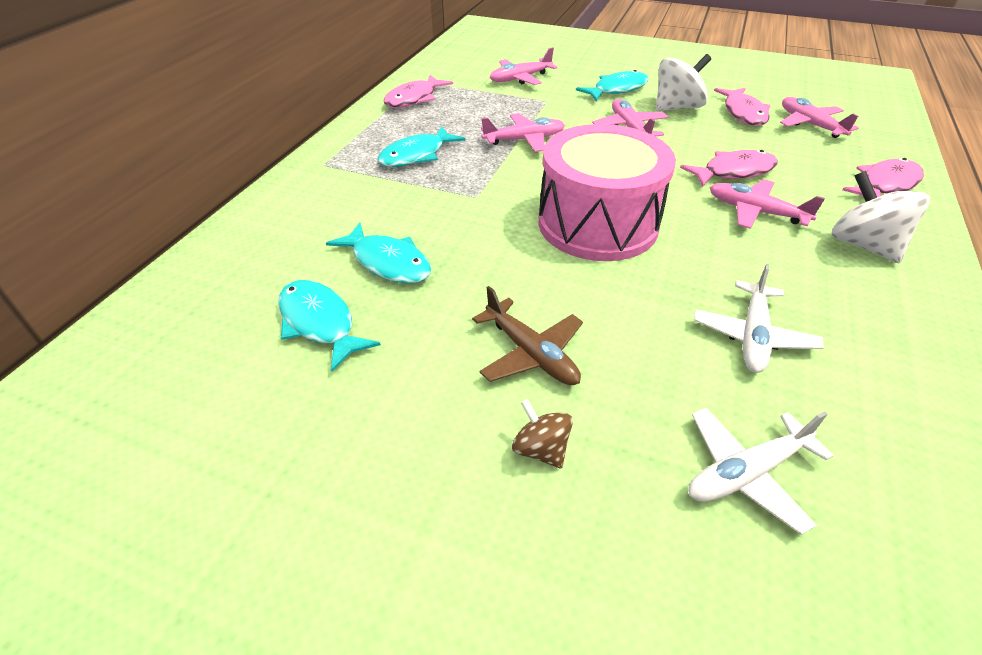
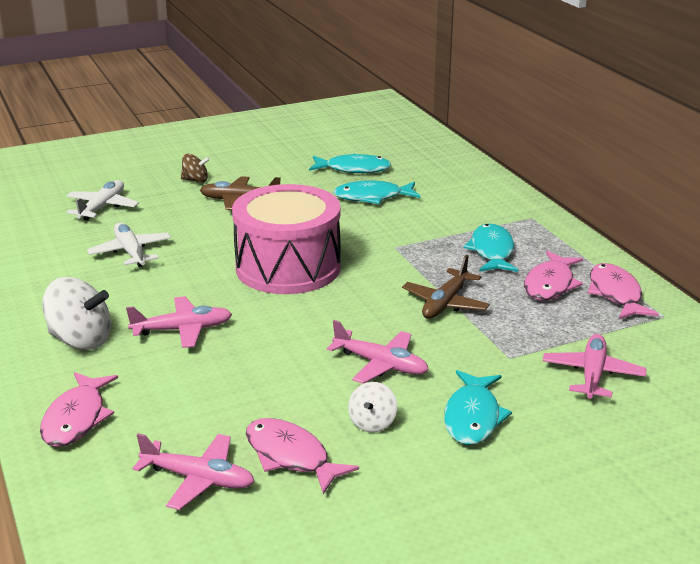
camera: 135 degrees right, 15 degrees down
(524, 140) = (445, 303): pink plane -> brown plane
(676, 108) = (372, 423): white spinning top -> white spinning top, size x0.56
(733, 172) = (231, 361): pink fish -> pink fish (550, 284)

